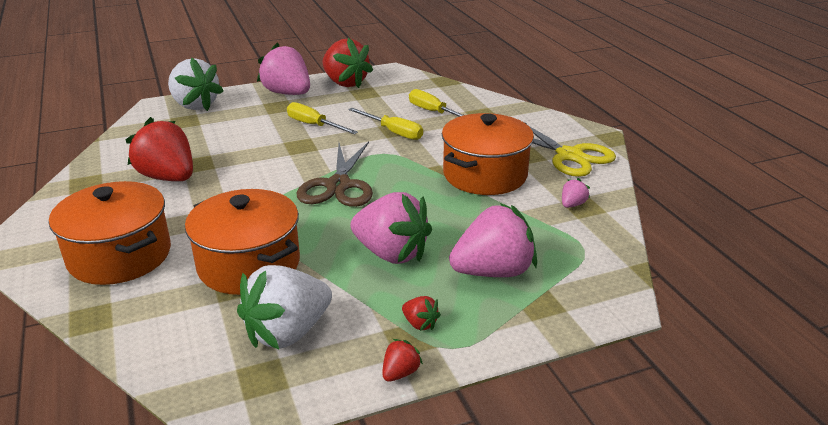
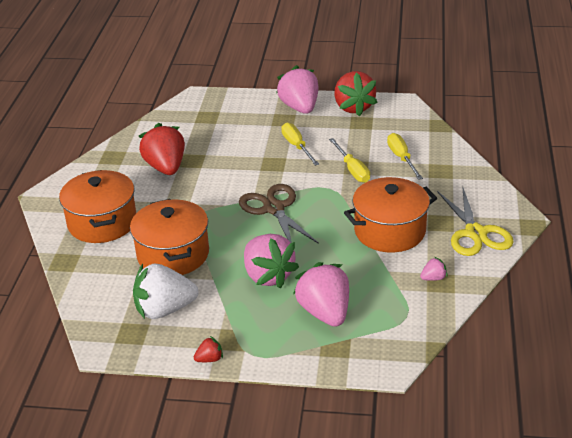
camera: 30 degrees right, 5 degrees up
(195, 105) = (223, 103): white strawberry -> none
(338, 185) = (274, 208): brown scissors -> brown scissors turned 120 degrees clockwise
(420, 324) = (246, 332): red strawberry -> none
(493, 271) = (324, 312): pink strawberry -> pink strawberry turned 120 degrees counterclockwise

